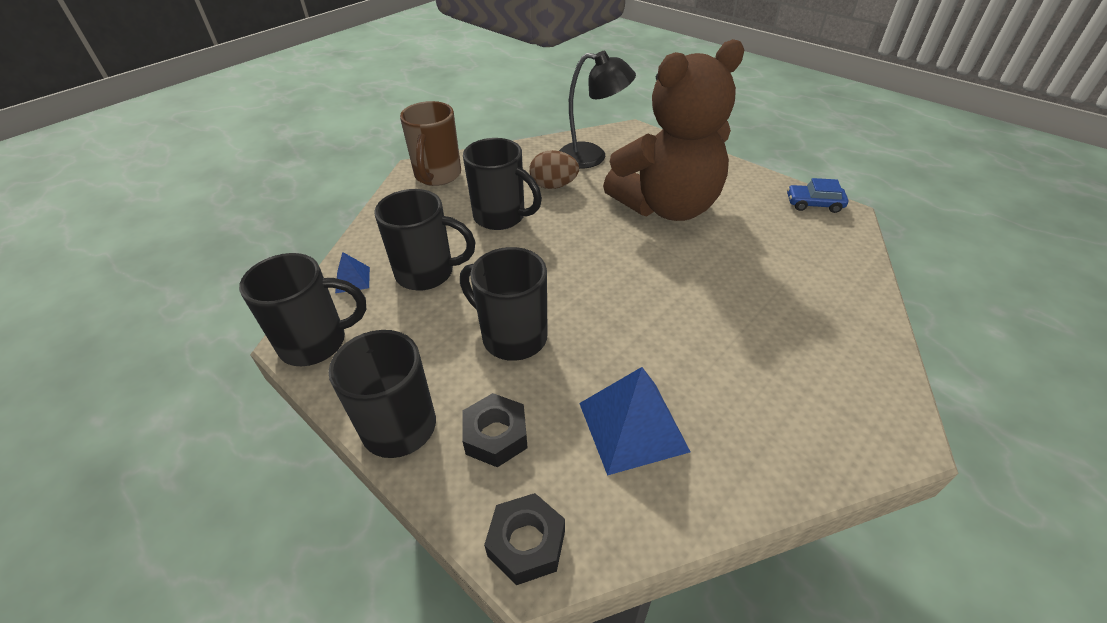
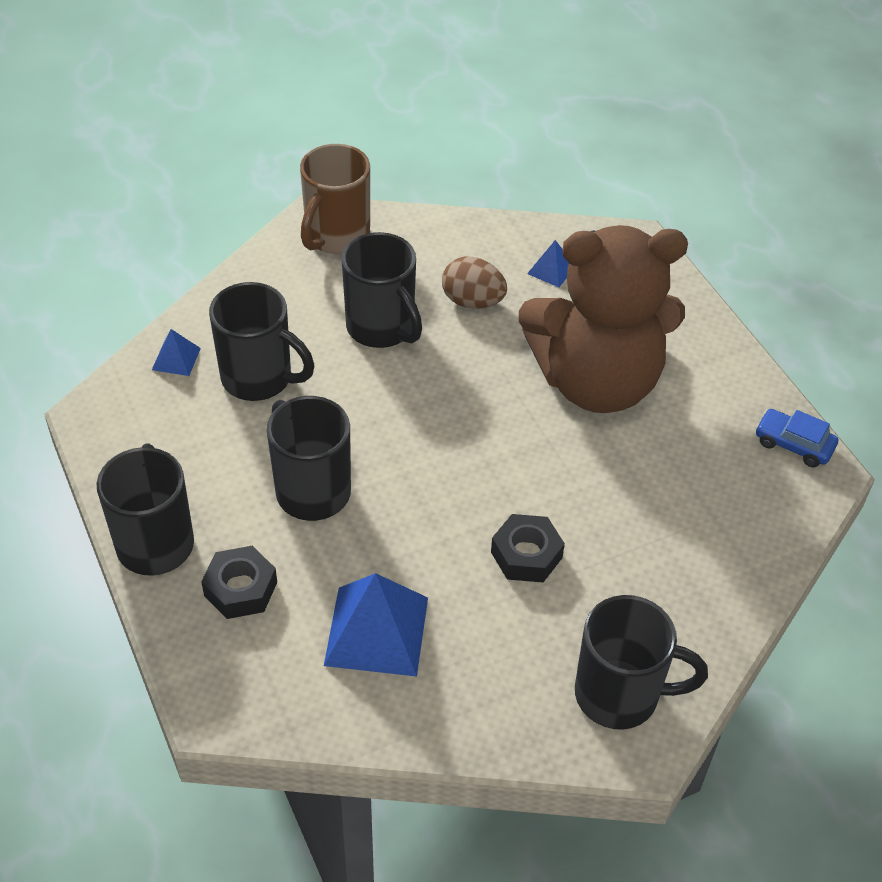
camera: 20 degrees right, 5 degrees up
(316, 343) = (111, 425): black mug -> black mug (620, 695)
(526, 543) = (218, 693): black nut -> black nut (526, 555)
(592, 157) = (551, 270): black lamp -> blue pyramid

